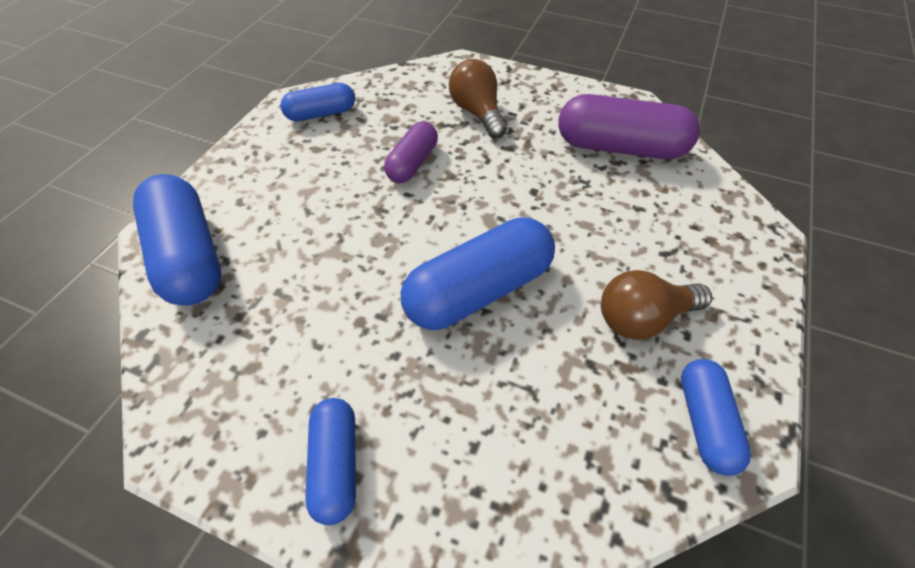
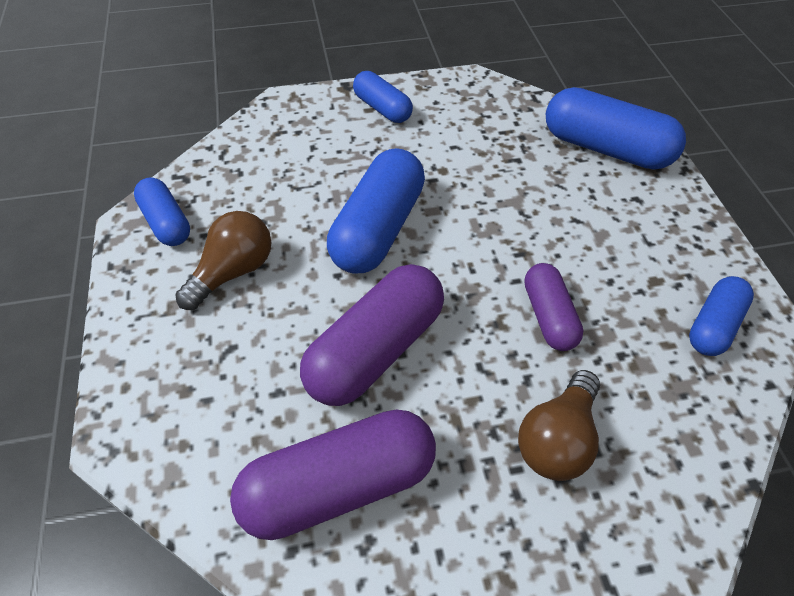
camera: 145 degrees right, 0 degrees up
(477, 113) = (557, 439): brown light bulb -> brown light bulb turned 90 degrees clockwise
(551, 200) = (375, 350): none -> purple capsule

